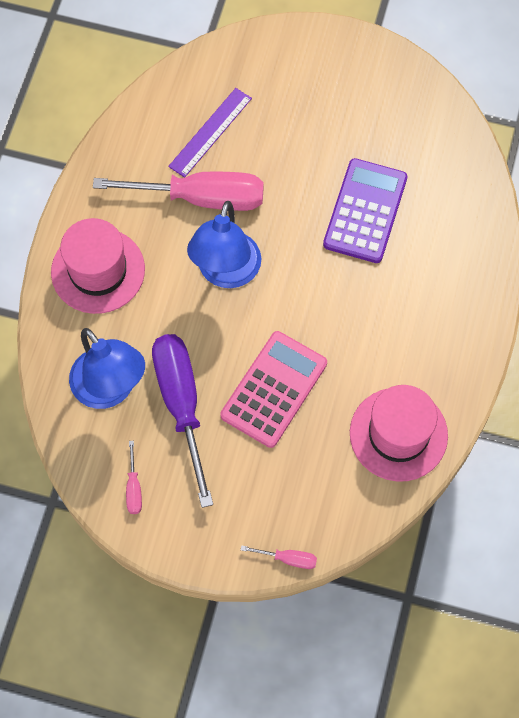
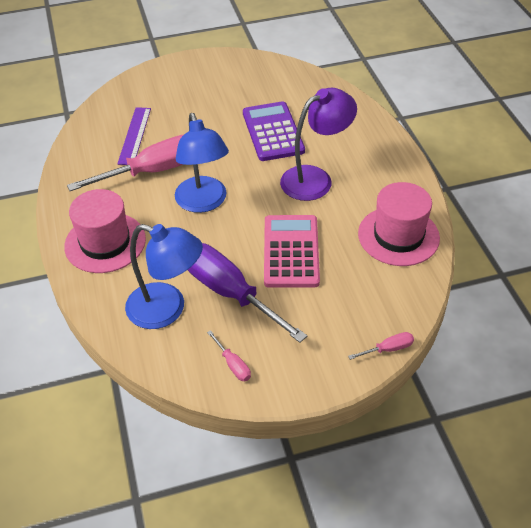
camera: 30 degrees left, 20 degrees down
(365, 307) = (315, 179): none -> purple lamp

